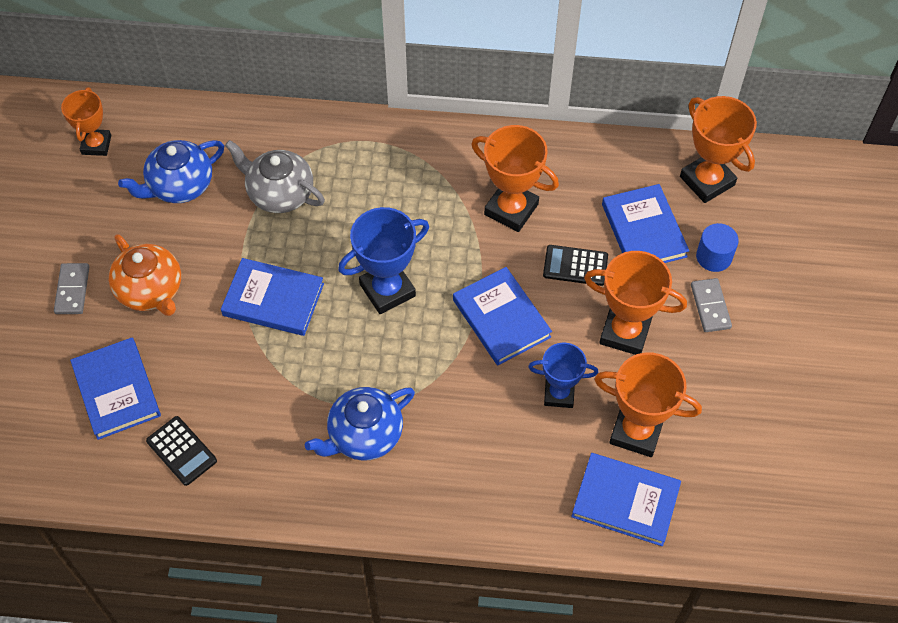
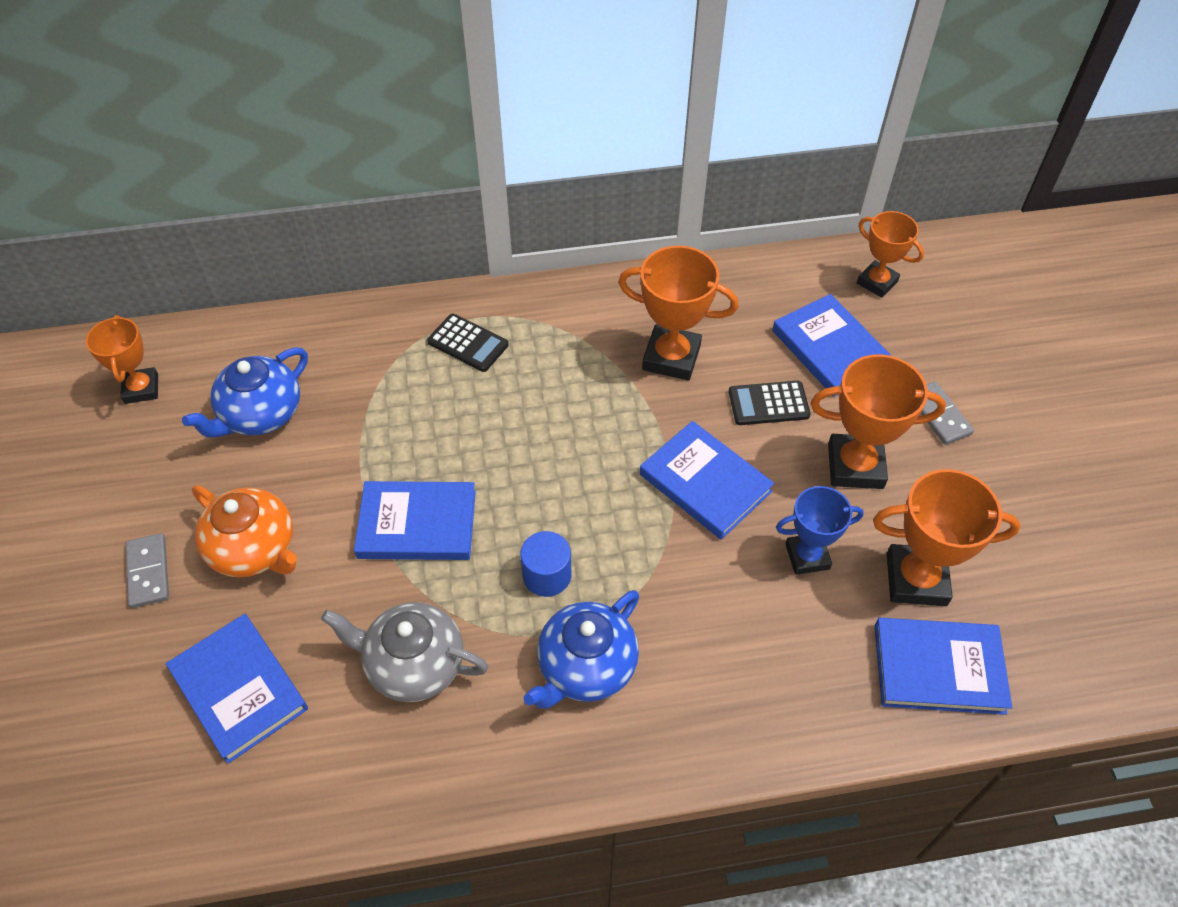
camera: 15 degrees left, 5 degrees down
(181, 451) = (349, 749): black calculator -> black calculator (468, 343)
(279, 193) = (389, 397): grey teapot -> grey teapot (413, 664)
(387, 290) = (556, 481): blue trophy -> none
(707, 181) = (877, 282): orange trophy -> orange trophy, size x0.66
(714, 257) = (919, 360): blue cylinder -> blue cylinder (547, 575)

